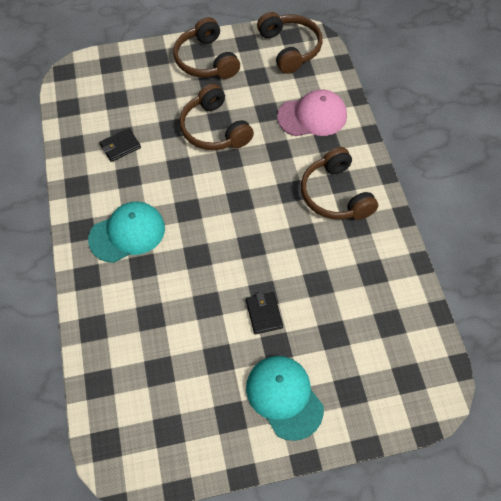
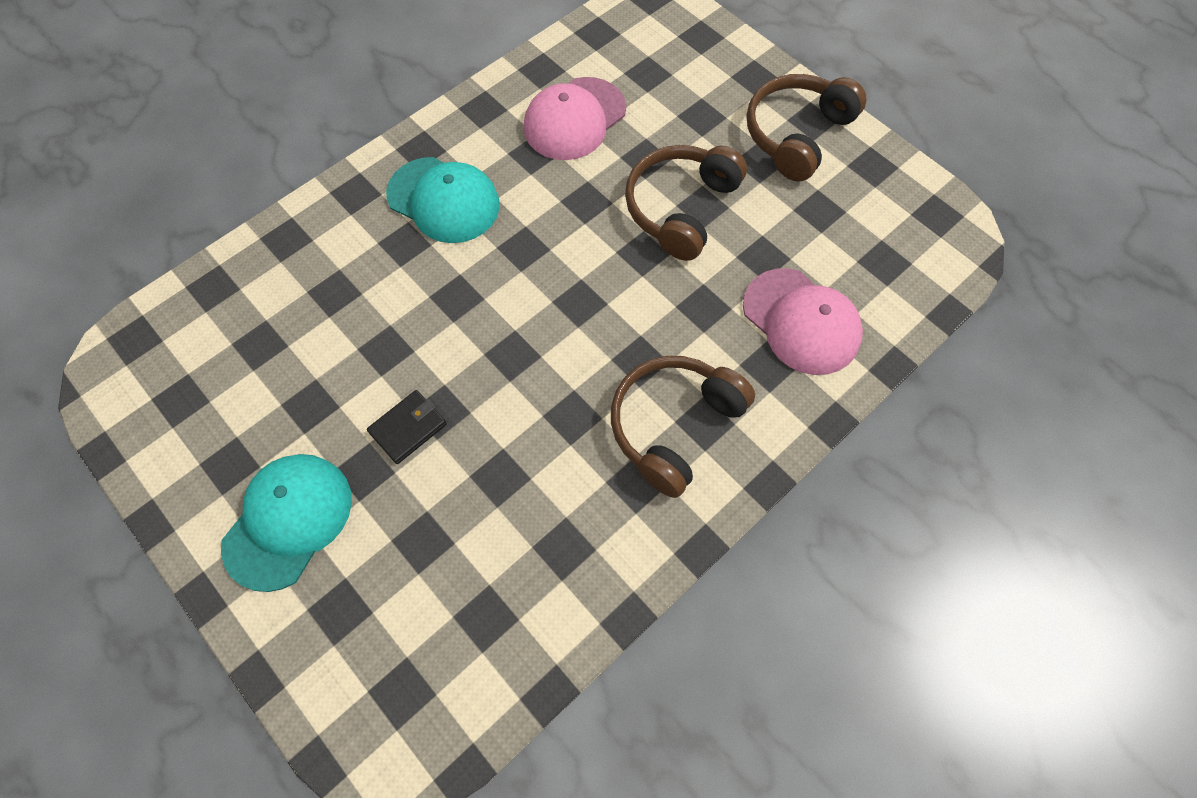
camera: 60 degrees right, 5 degrees up
(120, 146) = (574, 119): black wallet -> pink cap
(289, 48) = (910, 226): brown headphones -> none

